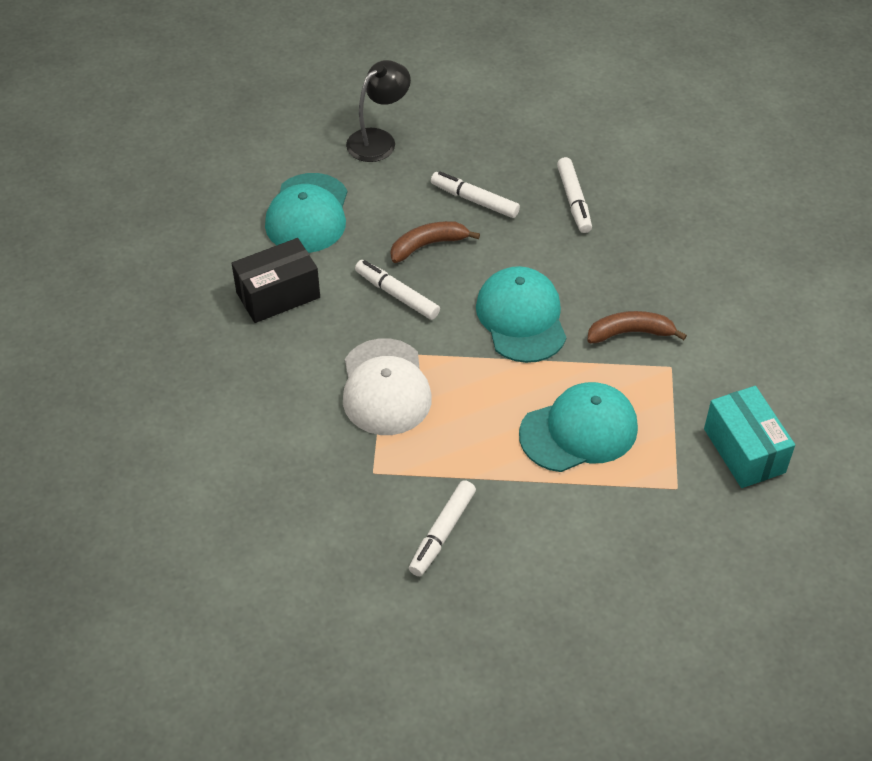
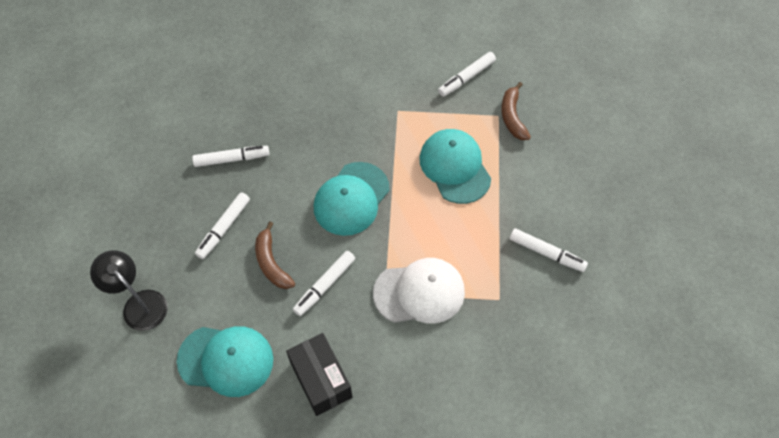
camera: 90 degrees left, 10 degrees up
(521, 318) = (351, 199): turquoise cap -> turquoise cap turned 45 degrees counterclockwise
(630, 333) = (367, 131): brown banana -> brown banana (512, 116)
(744, 450) = (466, 78): turquoise box -> white marker

